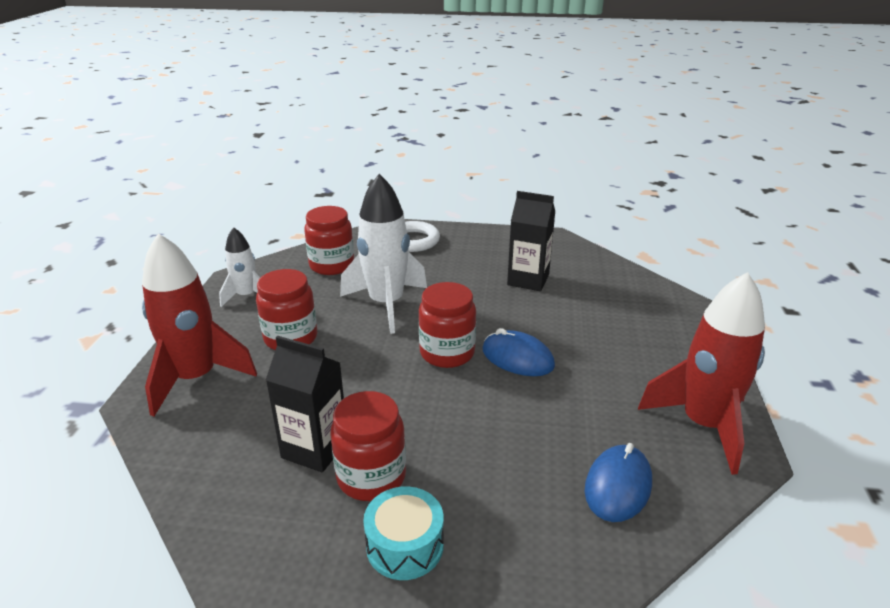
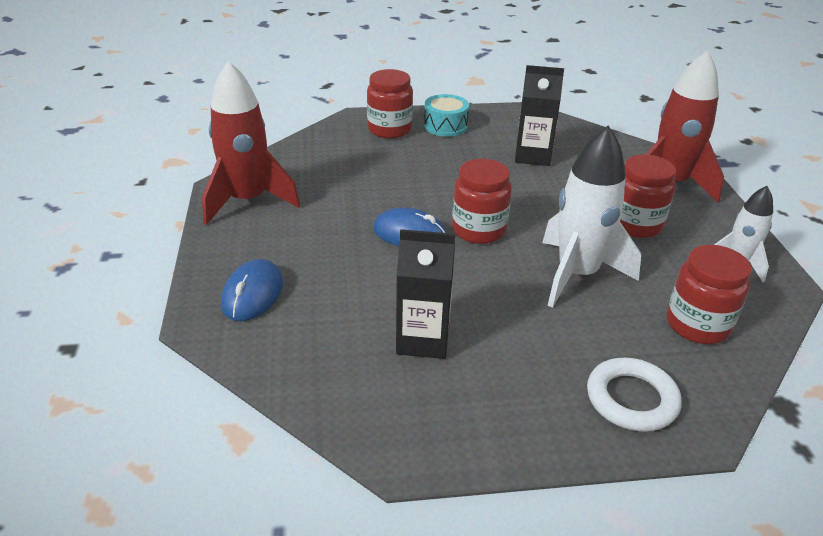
camera: 165 degrees right, 5 degrees up
(371, 477) = (484, 148): red jar -> red jar (389, 129)
(618, 486) = (322, 161): blue mouse -> blue mouse (252, 294)

